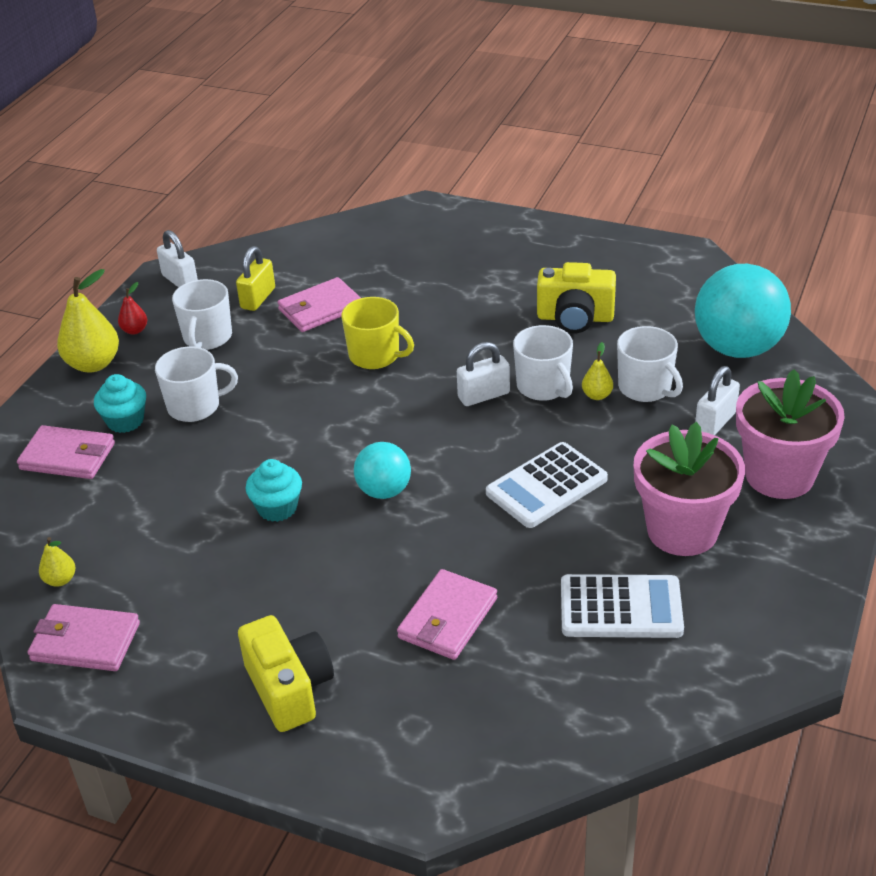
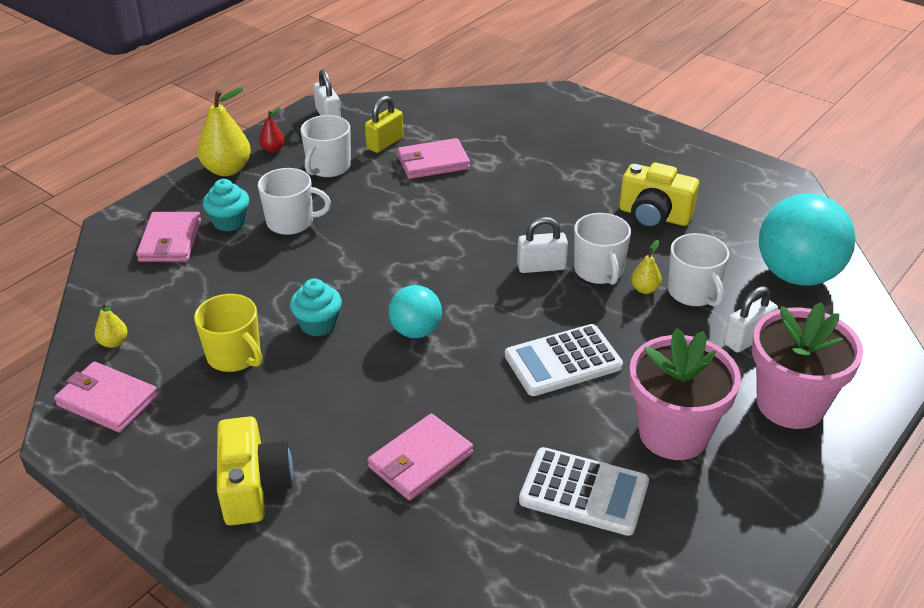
camera: 15 degrees right, 0 degrees up
(68, 456) = (170, 241): pink wallet -> pink wallet turned 60 degrees clockwise
(375, 356) = (462, 212): yellow mug -> yellow mug (235, 356)

